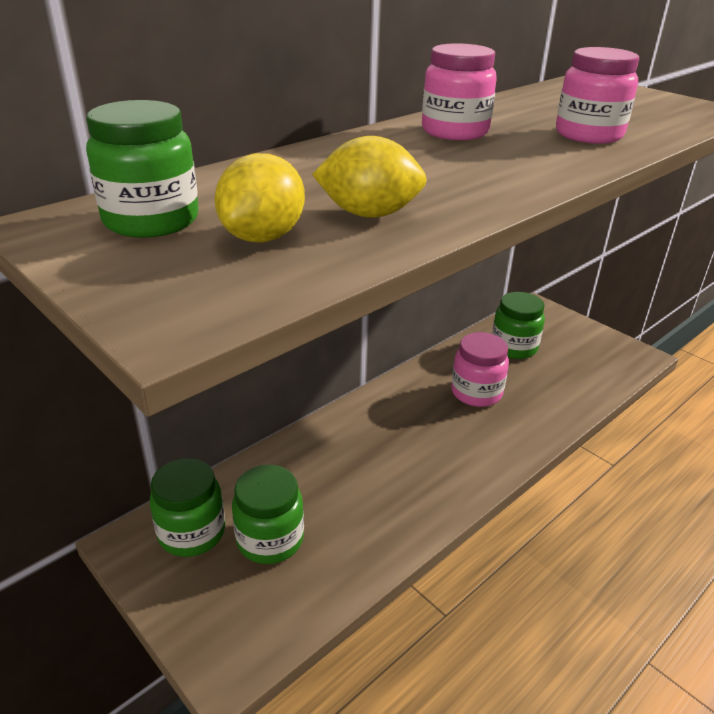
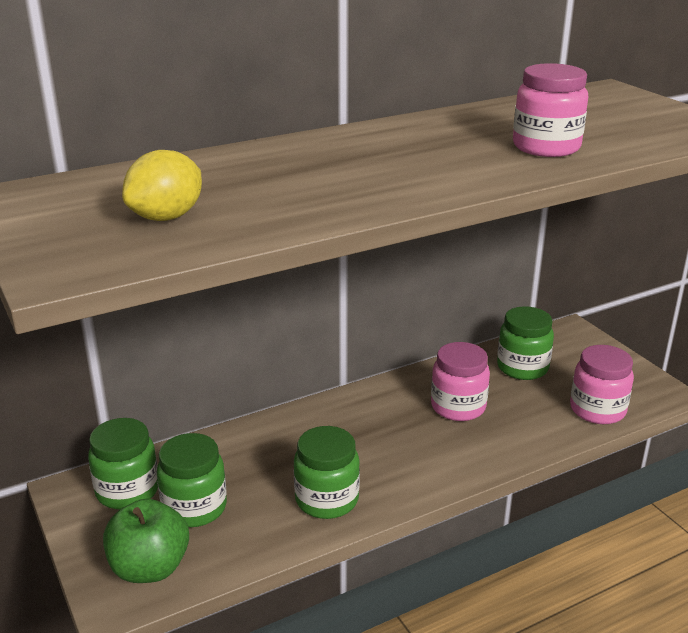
camera: 15 degrees right, 5 degrees down
(151, 221) = (90, 197): green jar -> green jar (327, 500)
(249, 618) = (150, 568): none -> green apple
(369, 214) = (267, 206): yellow lemon -> none
(454, 132) = (413, 136): pink jar -> pink jar (597, 410)

